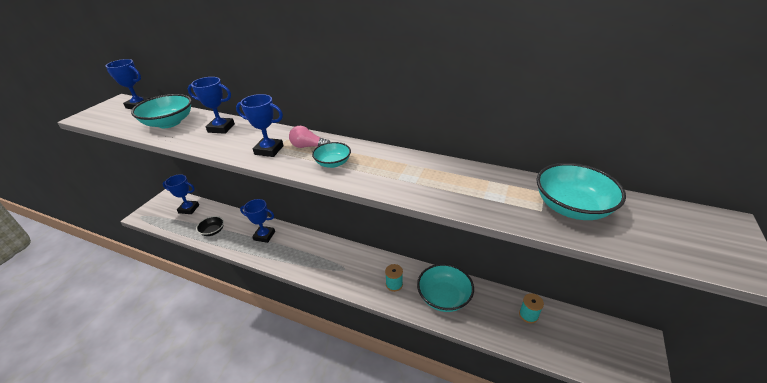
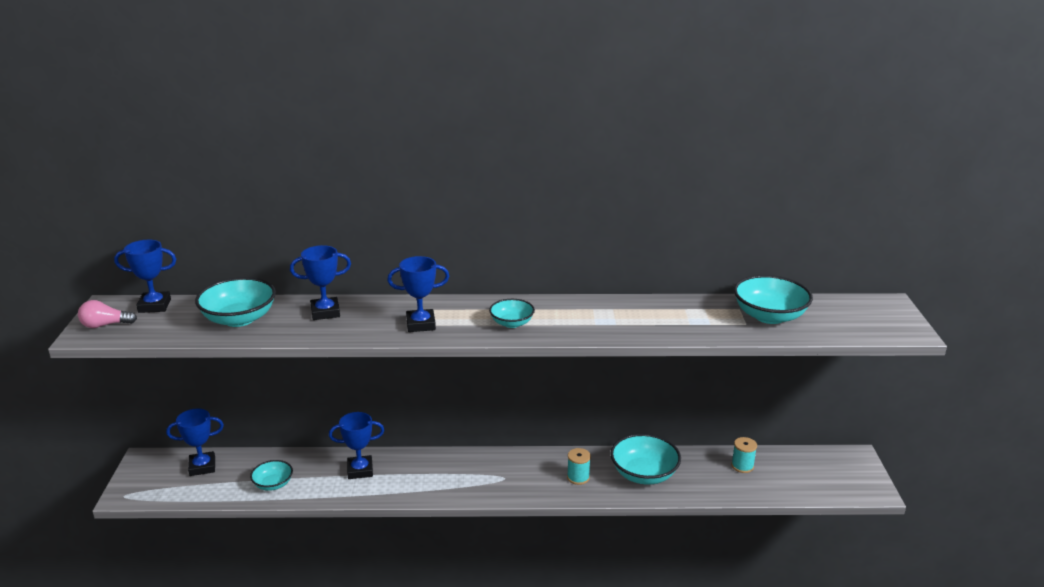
camera: 25 degrees left, 10 degrees down
(213, 231) = (273, 484): black bowl -> turquoise bowl
(308, 146) = (465, 312): pink light bulb -> pink light bulb (105, 325)

